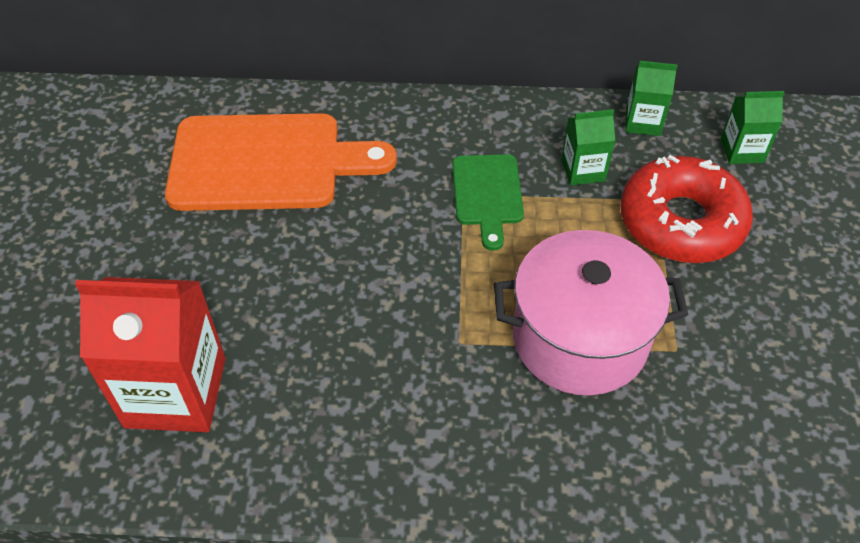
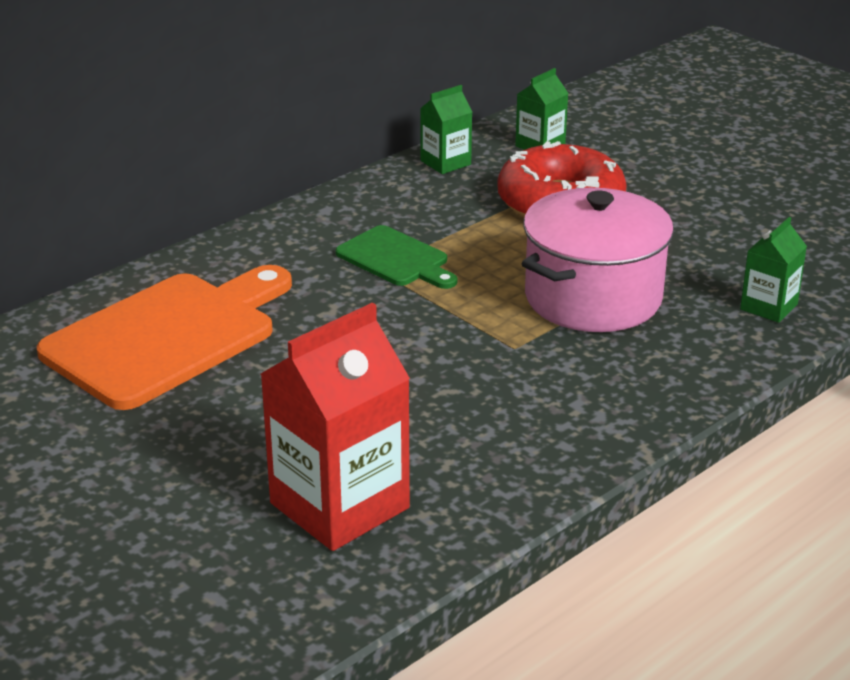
camera: 45 degrees left, 20 degrees down
(583, 170) = (446, 210): green carton -> green carton (768, 307)

